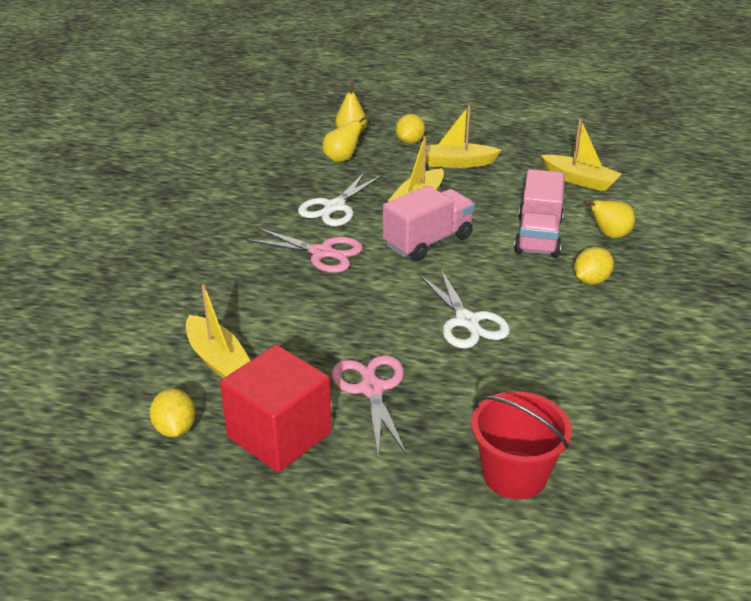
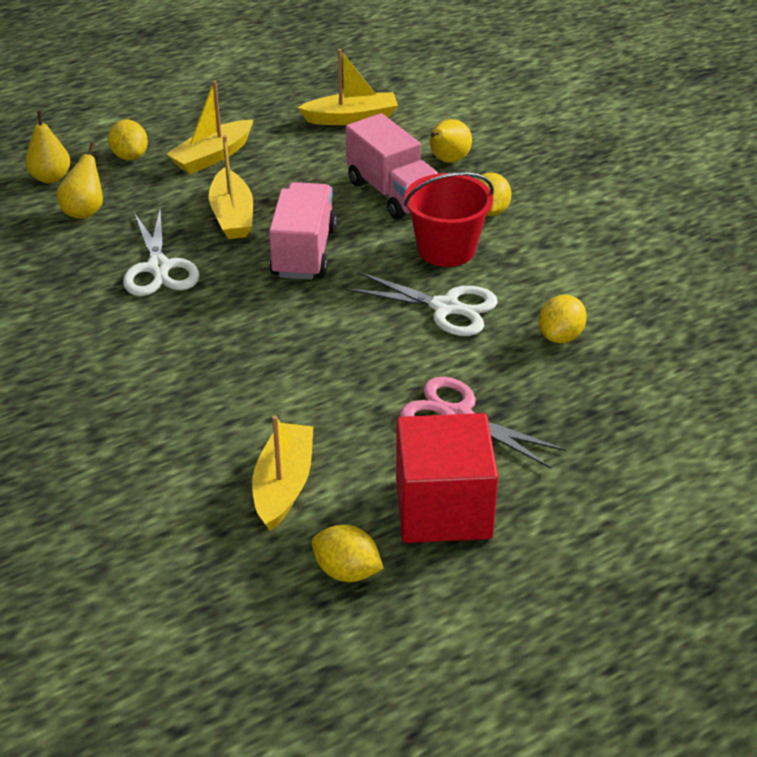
camera: 45 degrees left, 5 degrees up
(218, 359) = (283, 485): yellow boat -> yellow boat turned 90 degrees counterclockwise
(322, 253) = (220, 322): pink scissors -> none
(514, 474) = (655, 409): red bucket -> red bucket (446, 249)
(518, 385) = (560, 336): none -> yellow lemon

